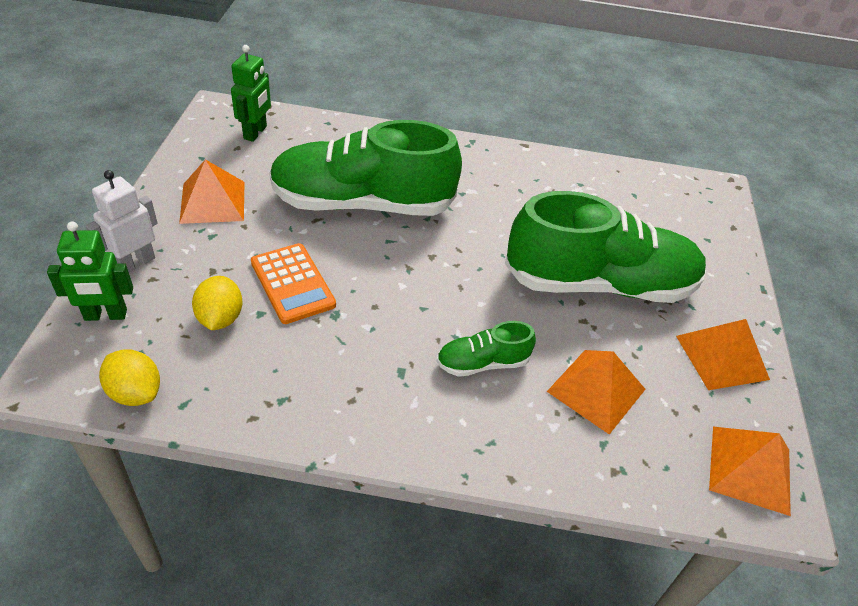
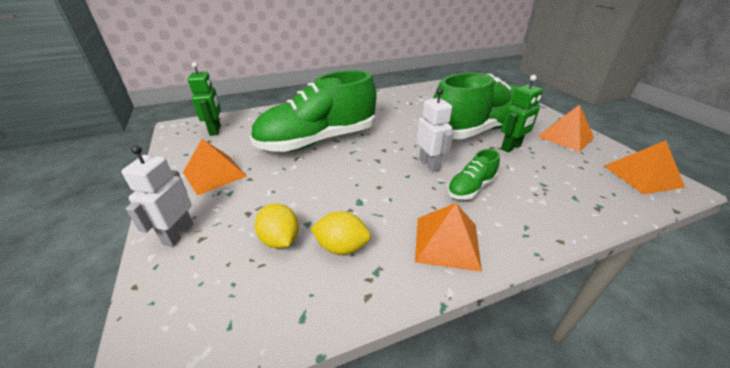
camera: 25 degrees left, 10 degrees down
(105, 315) = (176, 283): green robot -> green robot (511, 147)
(135, 392) = (251, 332): yellow lemon -> yellow lemon (341, 247)
(292, 283) = (314, 196): orange calculator -> none
(467, 305) = (429, 164): none -> white robot
(596, 390) = (538, 174): orange pyramid -> orange pyramid (447, 242)

